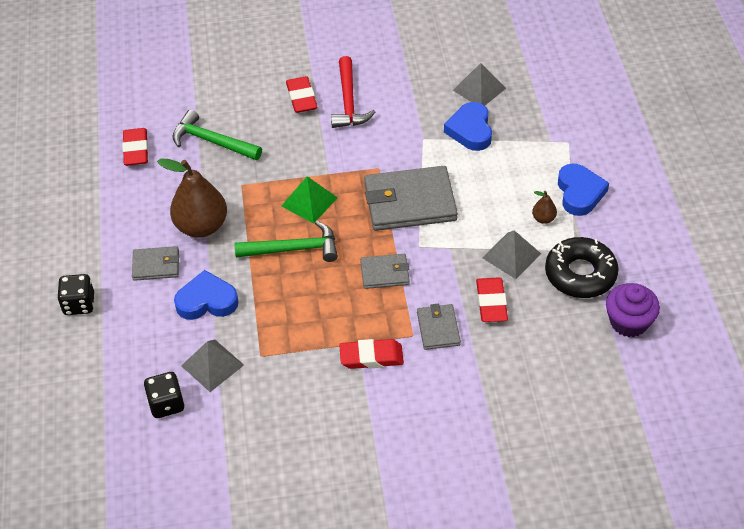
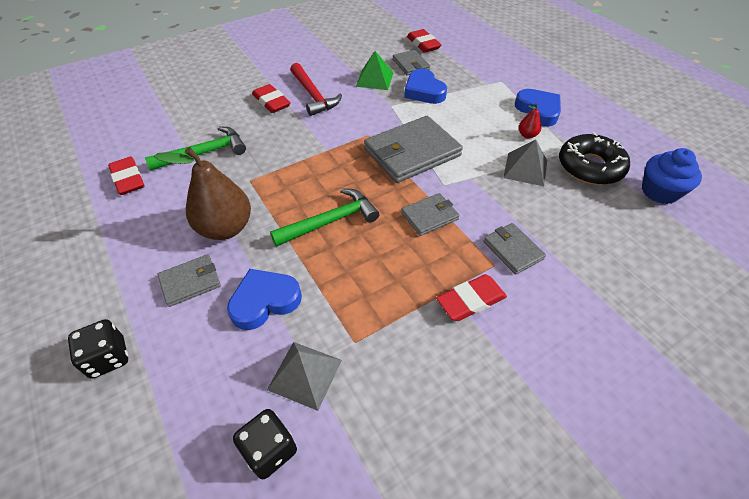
camera: 25 degrees left, 0 degrees up
(212, 141) = (204, 153): green hammer -> green hammer turned 150 degrees clockwise
(309, 201) = (322, 176): green pyramid -> green pyramid (375, 79)
(479, 89) = (411, 65): grey pyramid -> grey wallet
(491, 302) = (540, 212): red eraser -> red eraser (423, 44)
(543, 218) = (527, 135): brown pear -> red pear
(629, 322) = (659, 191): purple cupcake -> blue cupcake

